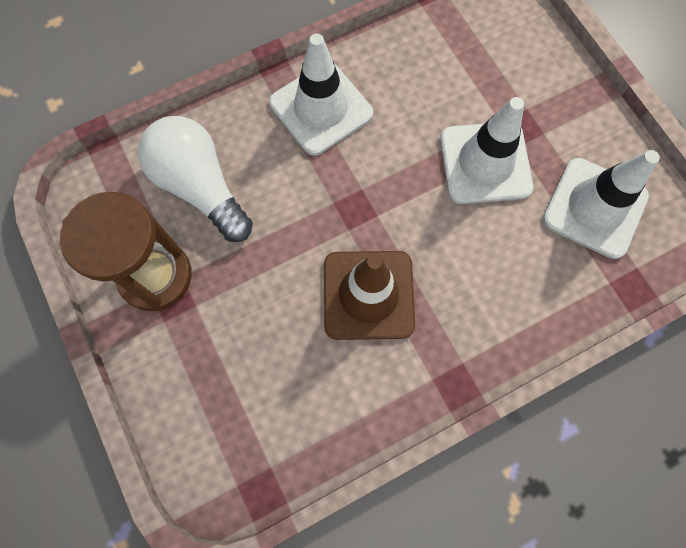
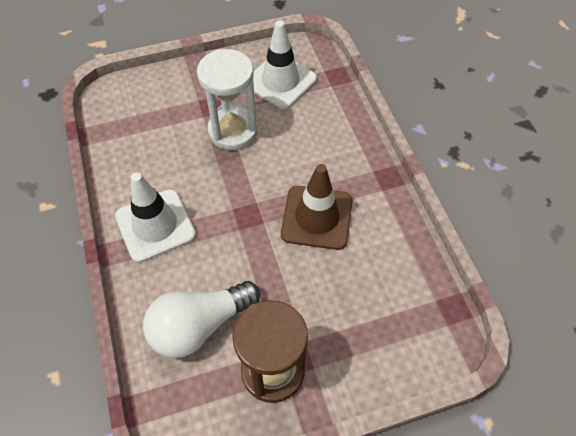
camera: 80 degrees left, 15 degrees down
(485, 163) = (233, 131): white traffic cone -> white hourglass

